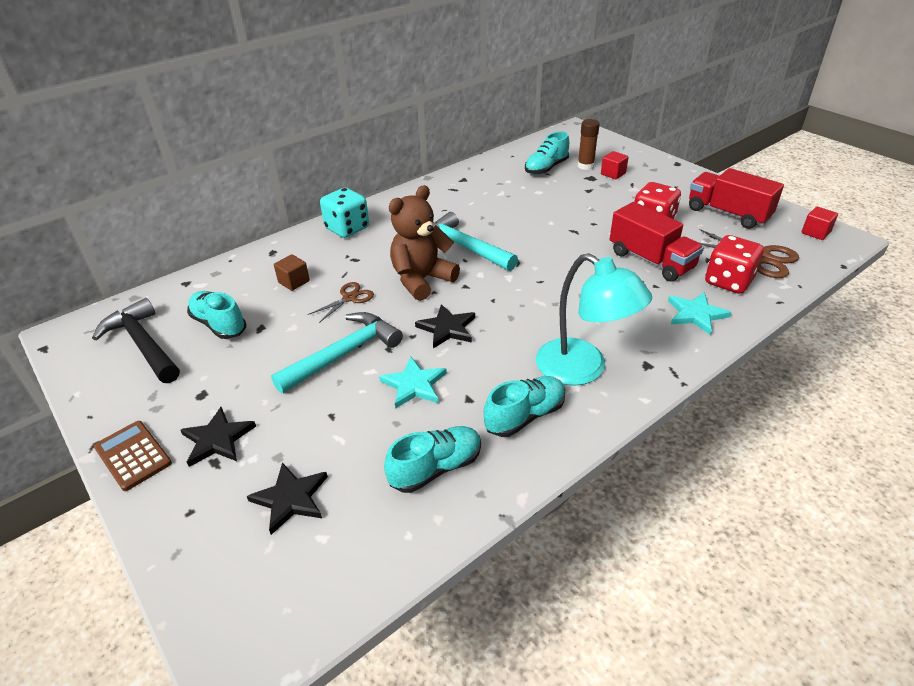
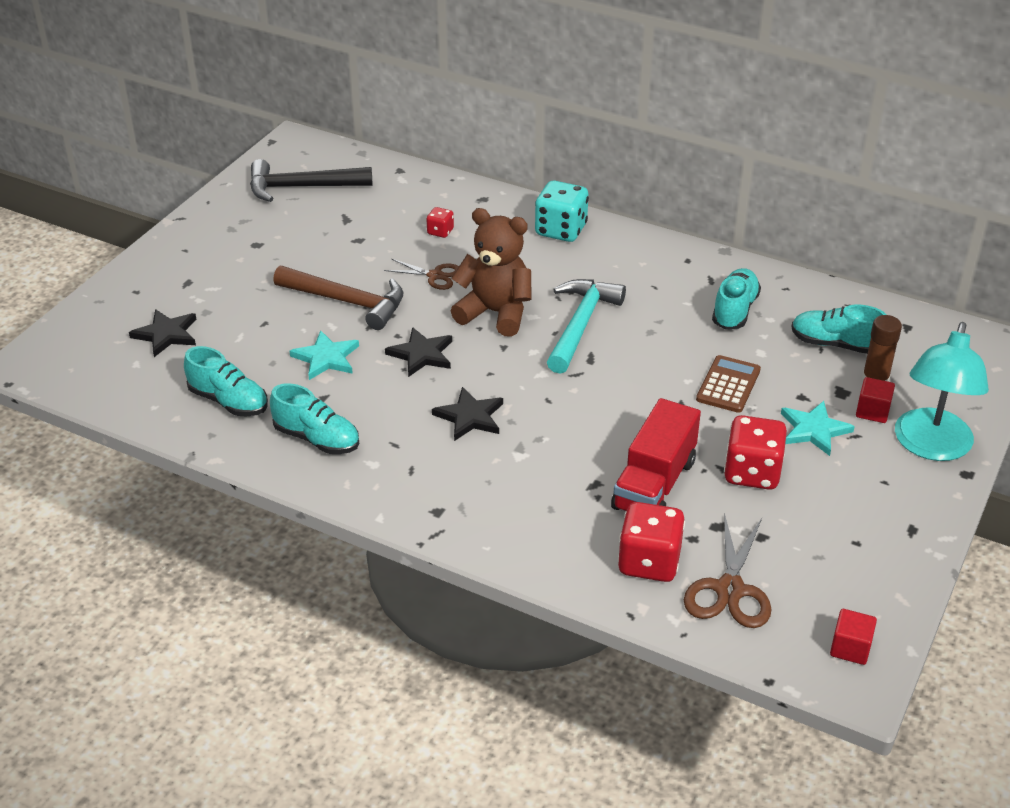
camera: 65 degrees right, 0 degrees up
(133, 455) = (177, 241): brown calculator -> brown calculator (728, 385)
(143, 344) = (302, 187): black hammer -> black hammer turned 120 degrees counterclockwise
(217, 439) = (211, 274): black star -> black star (470, 417)
(219, 324) = (350, 215): turquoise shoe -> turquoise shoe (734, 310)
(294, 282) = (440, 232): brown cube -> red dice
(343, 354) = (347, 302): turquoise hammer -> brown hammer
(583, 369) = (405, 464): turquoise lamp -> turquoise lamp (930, 447)
(696, 314) = (556, 539): turquoise star -> turquoise star (814, 430)
(728, 214) = (838, 546): red truck -> none

